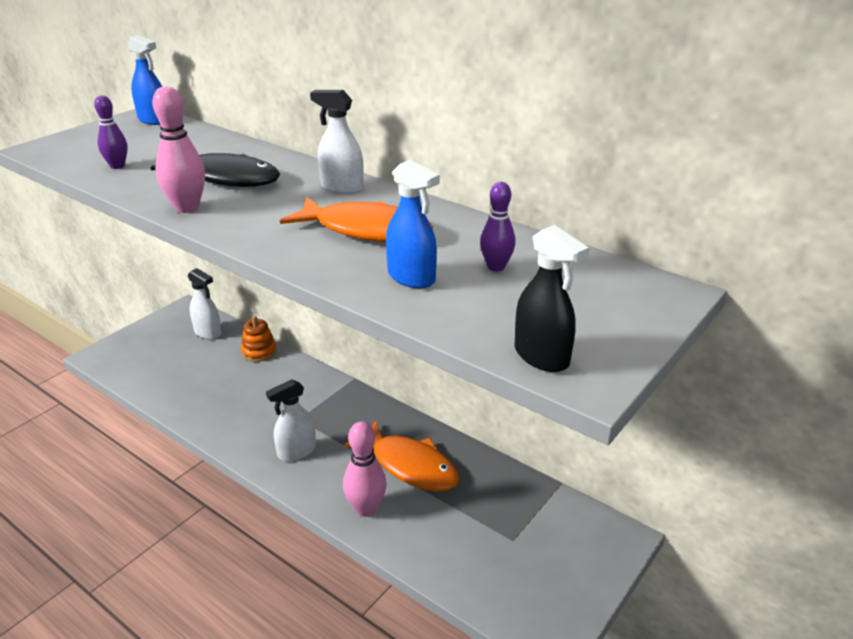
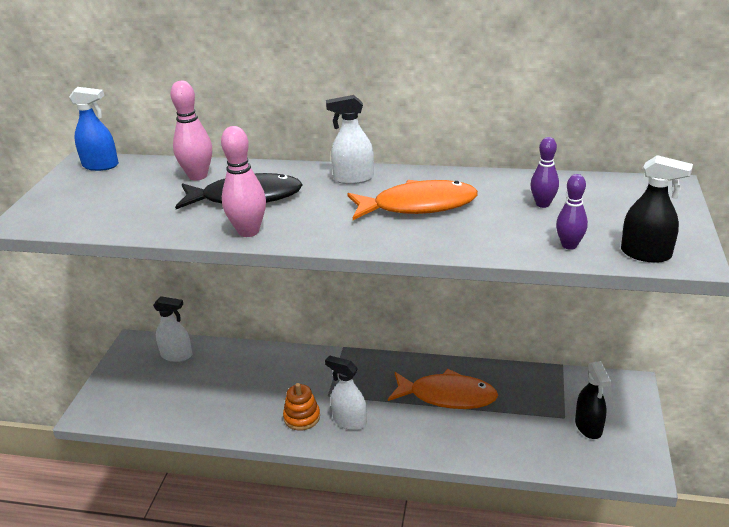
camera: 25 degrees left, 0 degrees up
(117, 166) = (130, 215): purple bowling pin -> purple bowling pin (569, 245)
(259, 351) = (240, 354): orange stacking toy -> orange stacking toy (302, 417)
(296, 451) = (349, 421): white spray bottle -> white spray bottle turned 90 degrees clockwise
(366, 508) = (443, 440): pink bowling pin -> pink bowling pin (198, 176)
(411, 277) = (497, 230): blue spray bottle -> none
(530, 561) = (588, 426): none -> black spray bottle

